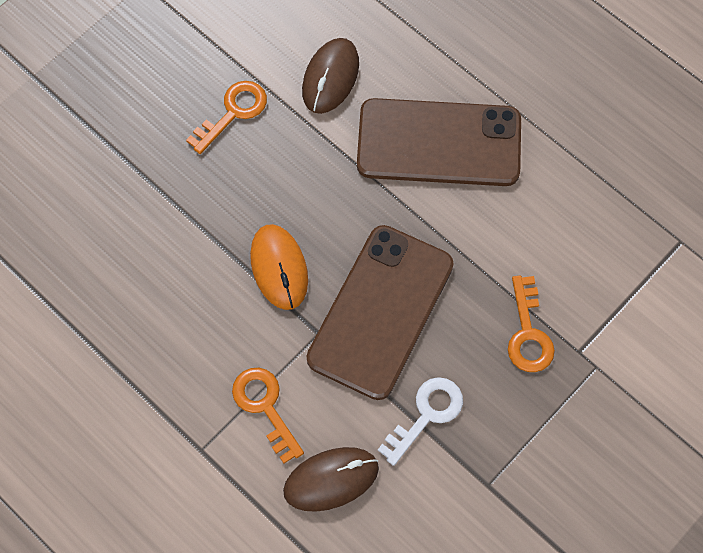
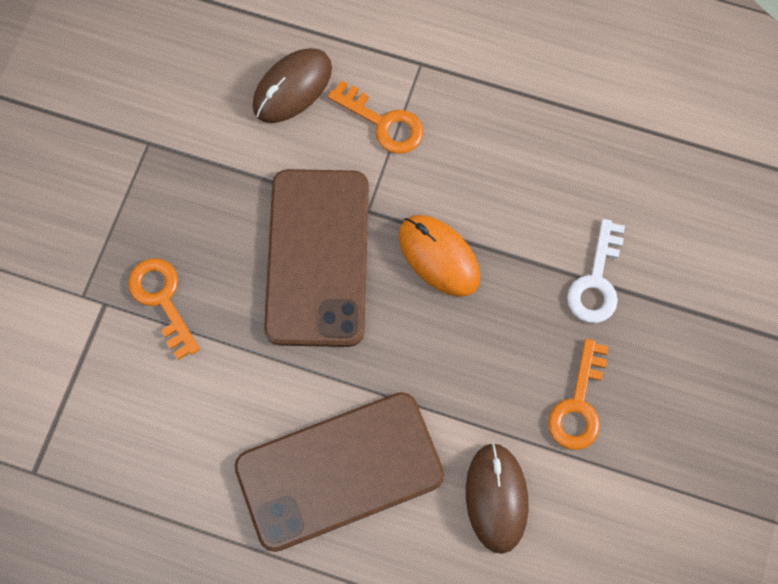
camera: 155 degrees right, 5 degrees up
(426, 415) = (230, 179): white key -> white key (596, 281)

